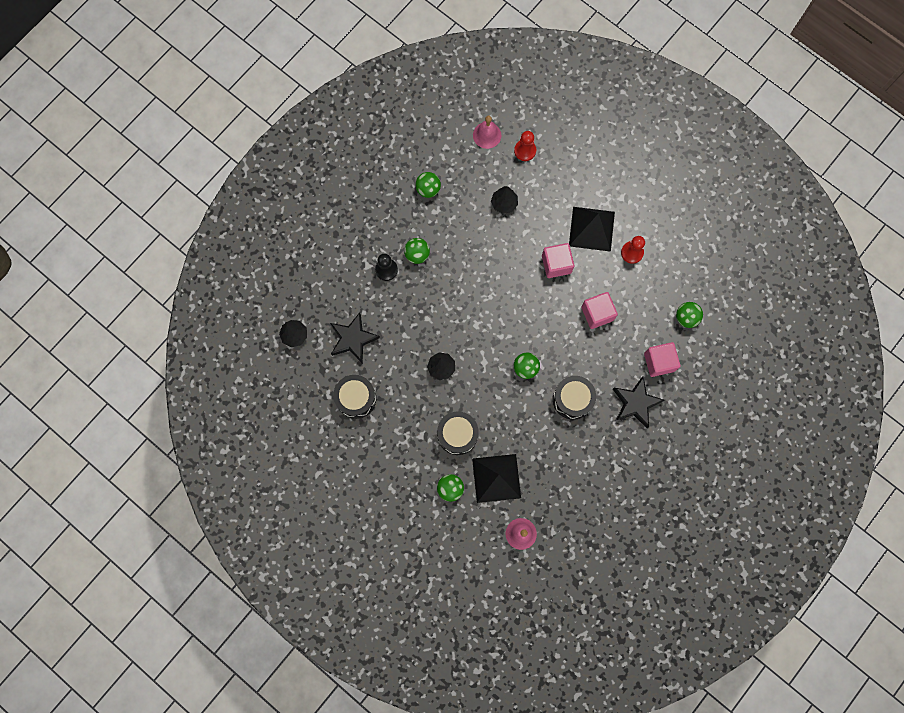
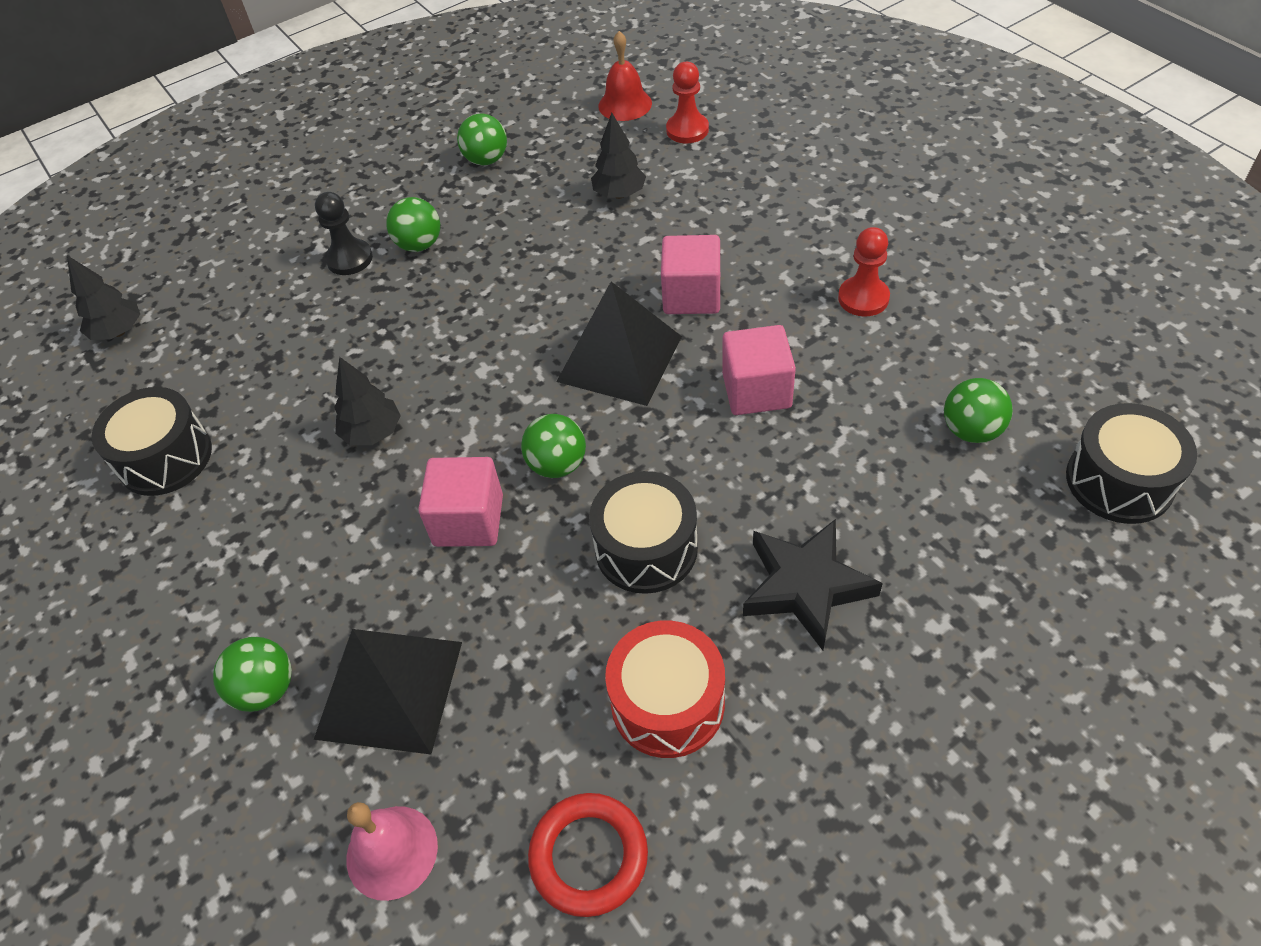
camera: 20 degrees right, 25 degrees down
(353, 339) = (223, 355): black star -> none
(457, 434) = (342, 571): black drum -> black drum (1119, 481)
(487, 135) = (625, 104): pink bell -> red bell
(586, 519) = (589, 856): none -> red ring
(591, 229) = (785, 250): black pyramid -> black pyramid (620, 359)
(597, 460) = (667, 703): none -> red drum
(659, 362) = (886, 508): pink cube -> pink cube (468, 520)

